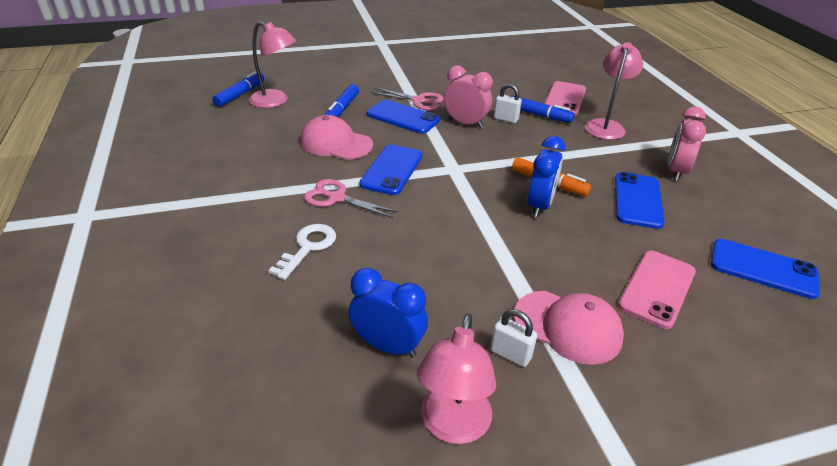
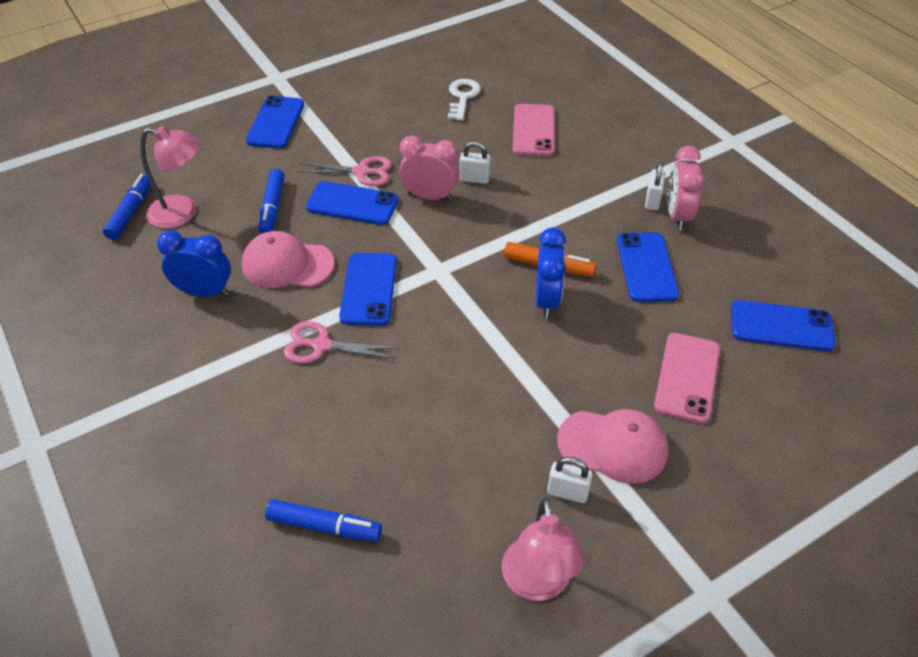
camera: 15 degrees left, 10 degrees up
(308, 247) = (317, 421): white key -> white key (462, 97)
(368, 65) = (276, 123): none -> blue phone
(388, 346) = (447, 517): blue clock -> blue clock (204, 292)
(538, 115) = (510, 164): blue marker -> blue marker (324, 526)
(606, 126) = (590, 163): pink lamp -> none
(655, 158) = (652, 201): none -> white padlock

